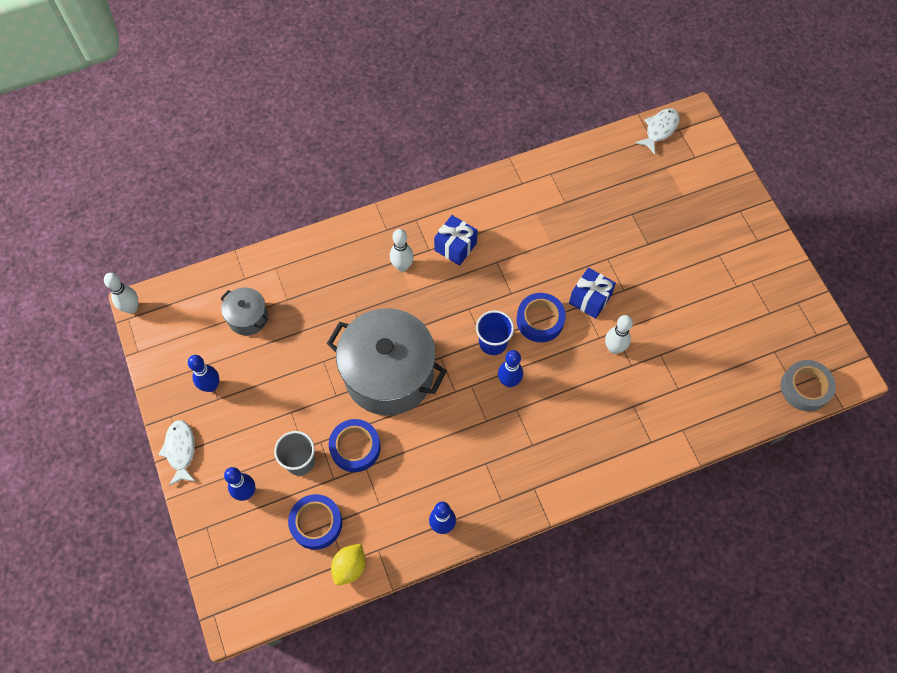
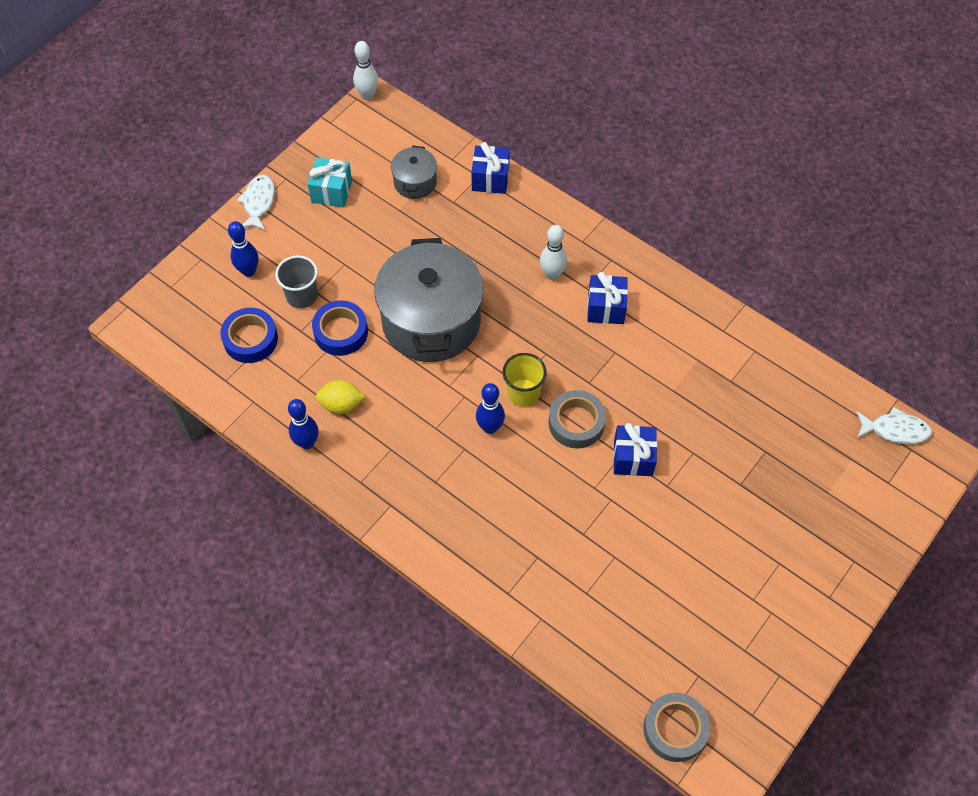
camera: 60 degrees right, 5 degrees down
(180, 450) = (258, 202): white fish -> white fish turned 45 degrees counterclockwise
(211, 386) = (331, 191): blue bowling pin -> turquoise gift
(284, 261) = (490, 179): none -> blue gift
(349, 567) = (224, 387): yellow lemon -> yellow lemon (341, 404)
(493, 342) = (523, 393): blue cup -> yellow cup
(540, 320) = (576, 423): blue tape -> grey tape
(614, 348) = (591, 507): white bowling pin -> none

